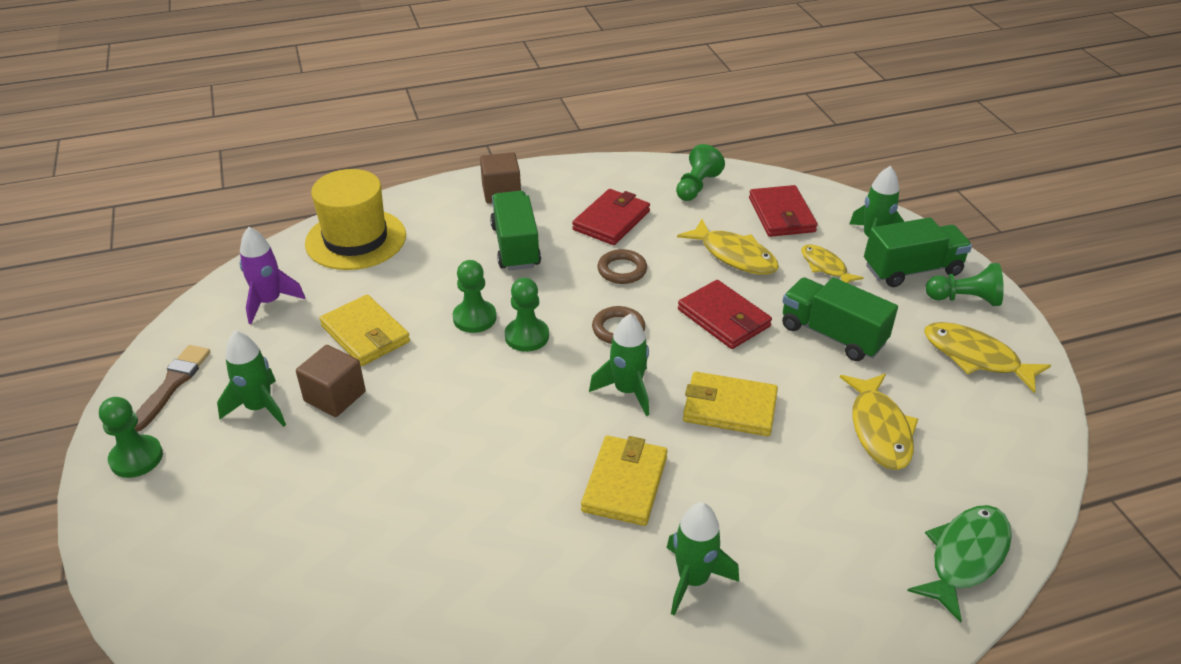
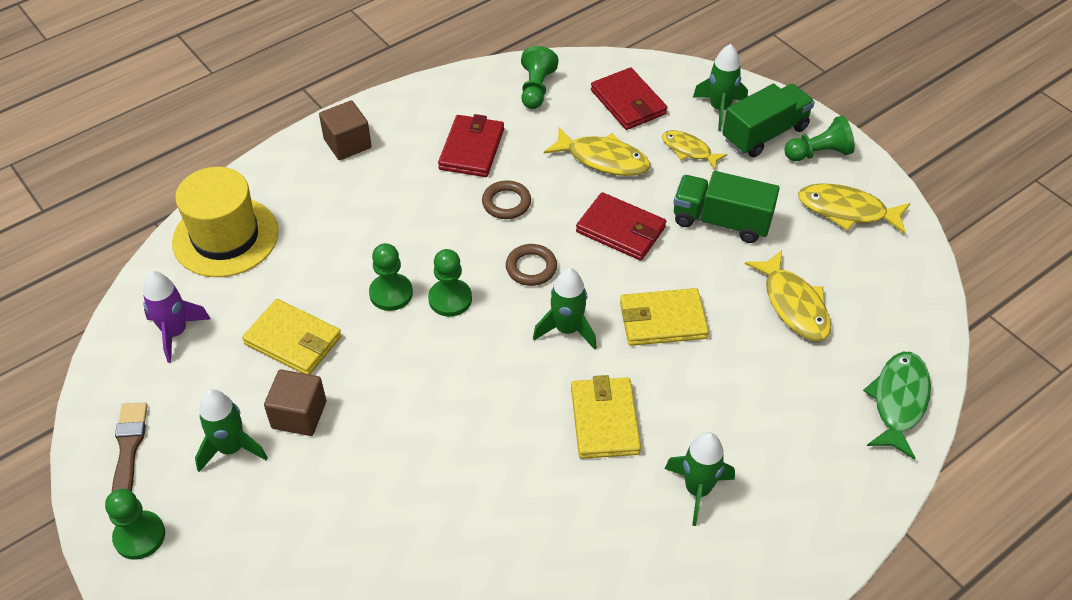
camera: 20 degrees left, 10 degrees up
(515, 246) = (392, 203): green truck -> none

